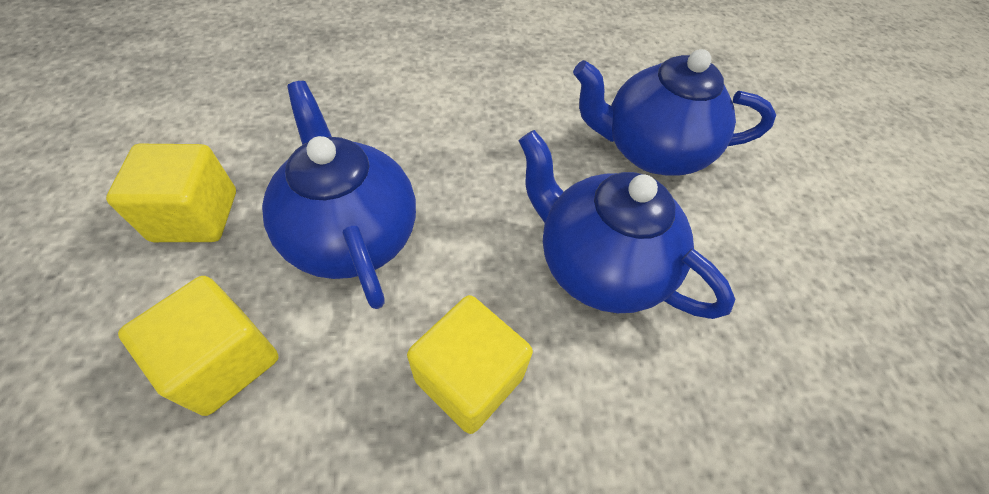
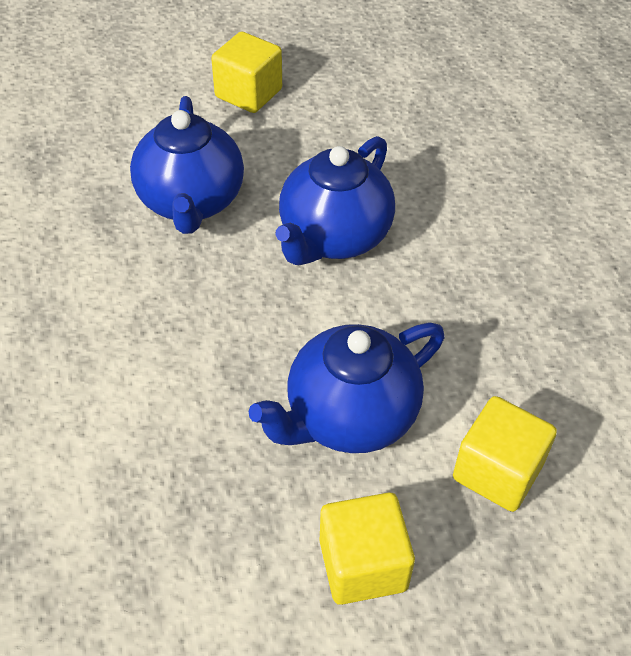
camera: 95 degrees left, 5 degrees down
(469, 378) = (455, 307): yellow cube -> yellow cube (248, 93)

